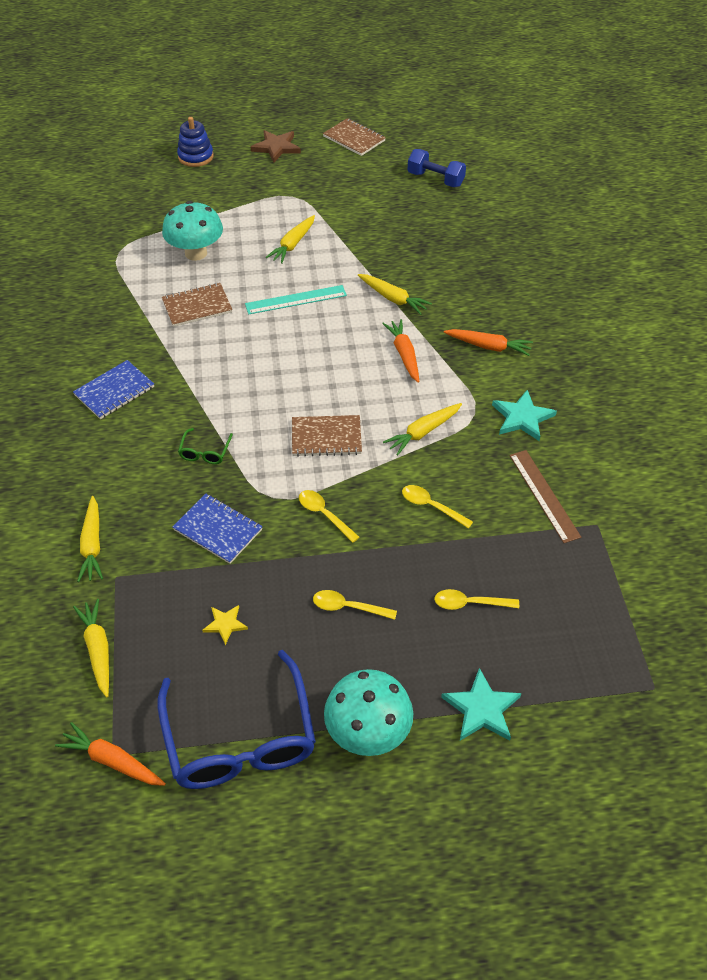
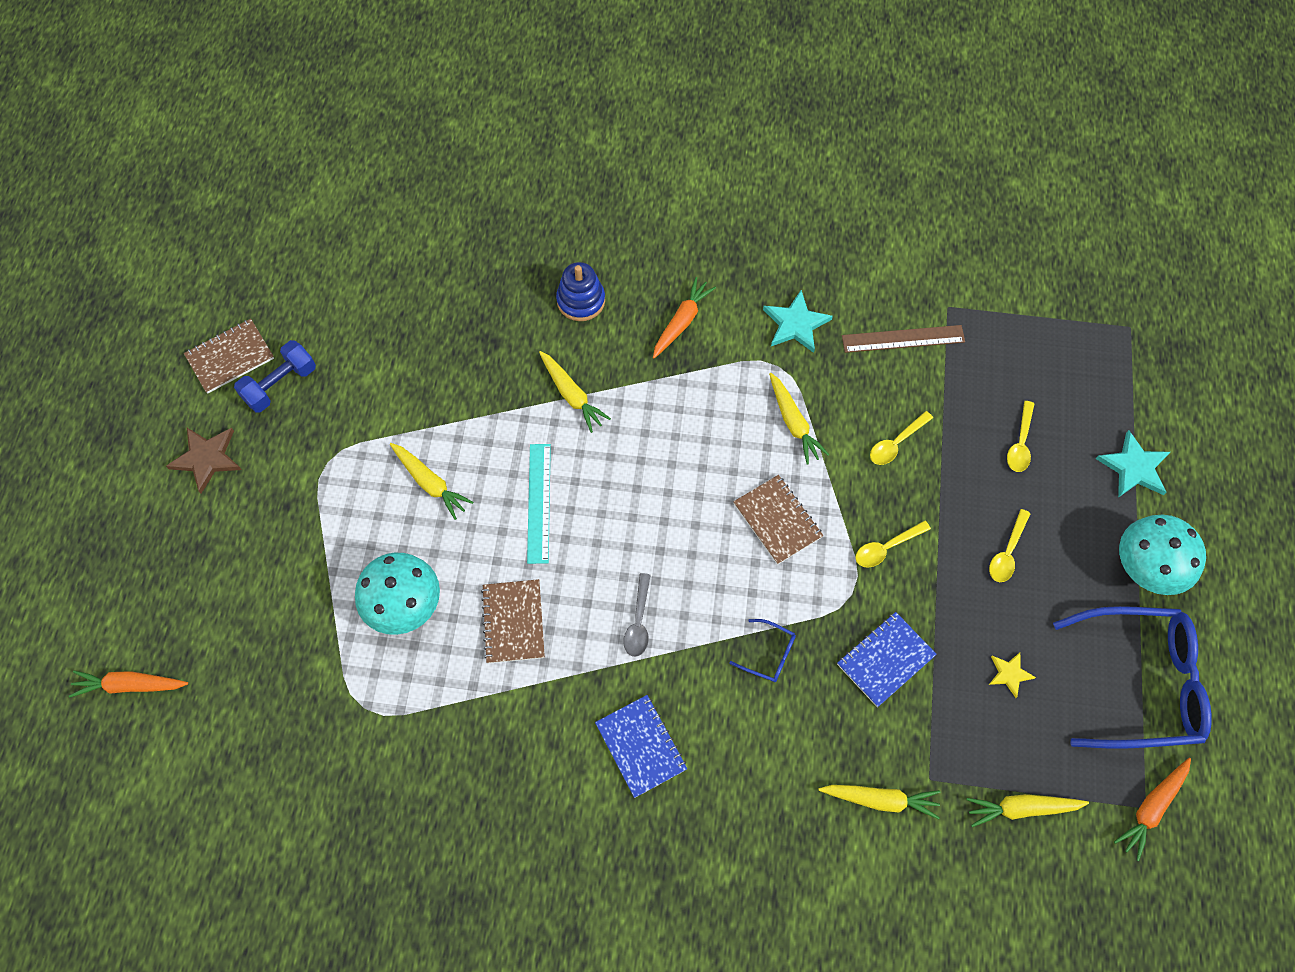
camera: 75 degrees left, 15 degrees up
(195, 157) = (181, 570): blue stacking toy -> blue stacking toy (581, 301)
(205, 452) = (768, 654): green glasses -> blue glasses
(214, 371) = (638, 622): none -> grey spoon
(326, 437) = (777, 520): brown notebook -> brown notebook turned 45 degrees counterclockwise
(393, 298) = (572, 395): yellow carrot -> yellow carrot turned 90 degrees clockwise
(404, 354) = (669, 409): orange carrot -> orange carrot (129, 685)
(435, 179) = (361, 287): blue dumbbell -> blue dumbbell (280, 385)

